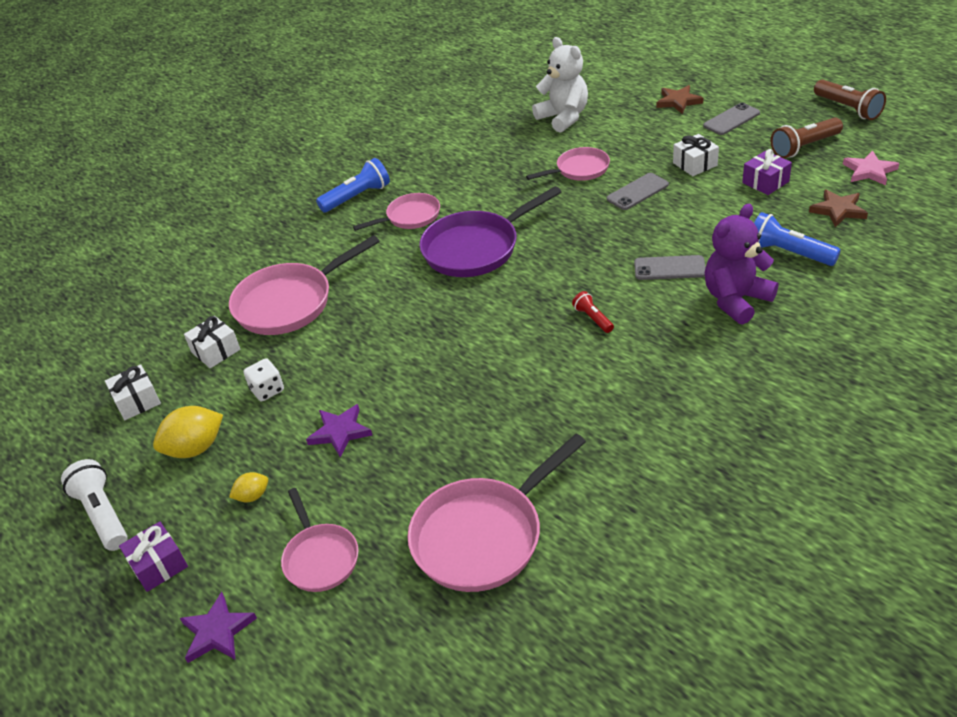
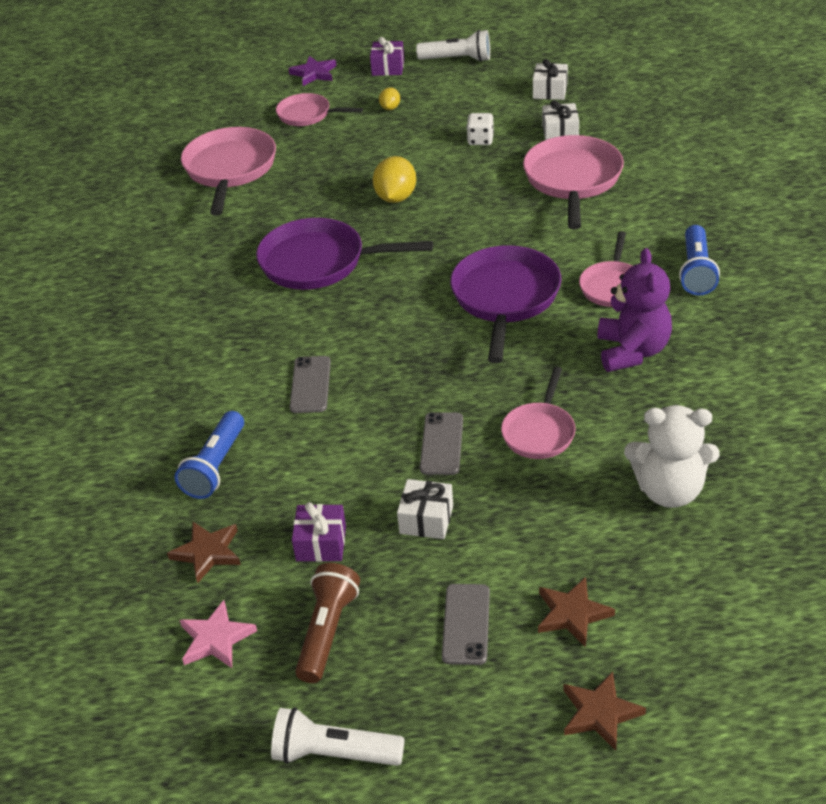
camera: 130 degrees right, 0 degrees up
(195, 448) = (465, 100): yellow lemon -> yellow lemon (396, 197)
(340, 432) = (393, 153): purple star -> none
(545, 359) = (319, 262): none -> purple pan
(592, 318) = (322, 307): red flashlight -> none
(669, 268) = (310, 385): grey phone -> grey phone turned 45 degrees counterclockwise
(714, 73) = (600, 713): none -> brown star
(736, 300) = (220, 392): purple teddy bear -> purple teddy bear (632, 351)
(788, 253) = (216, 467): blue flashlight -> blue flashlight turned 120 degrees clockwise
(848, 109) = (333, 754): brown flashlight -> white flashlight

